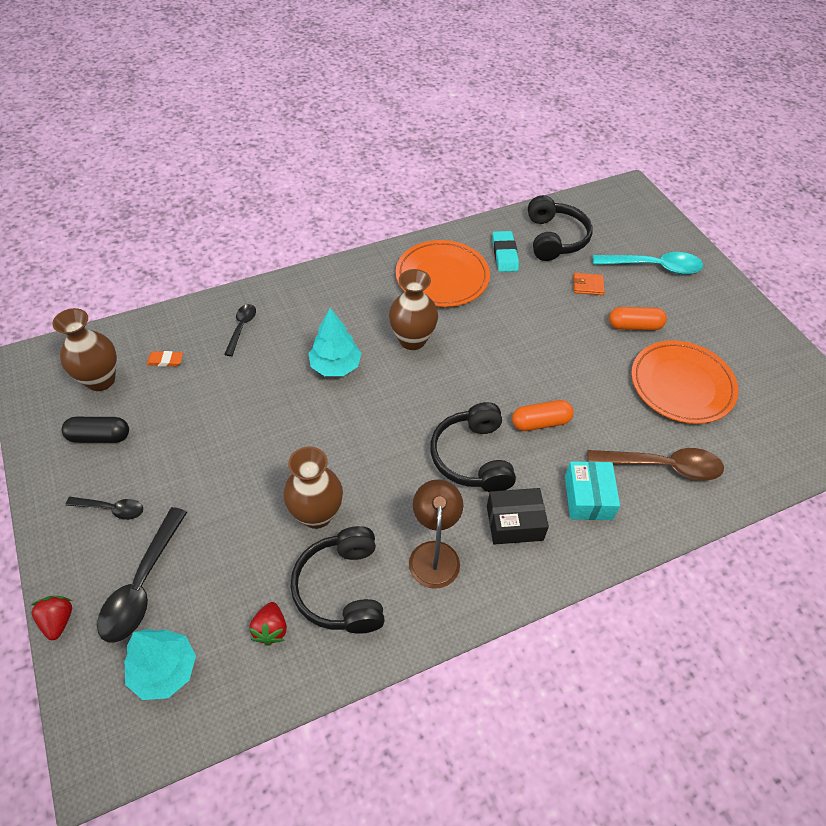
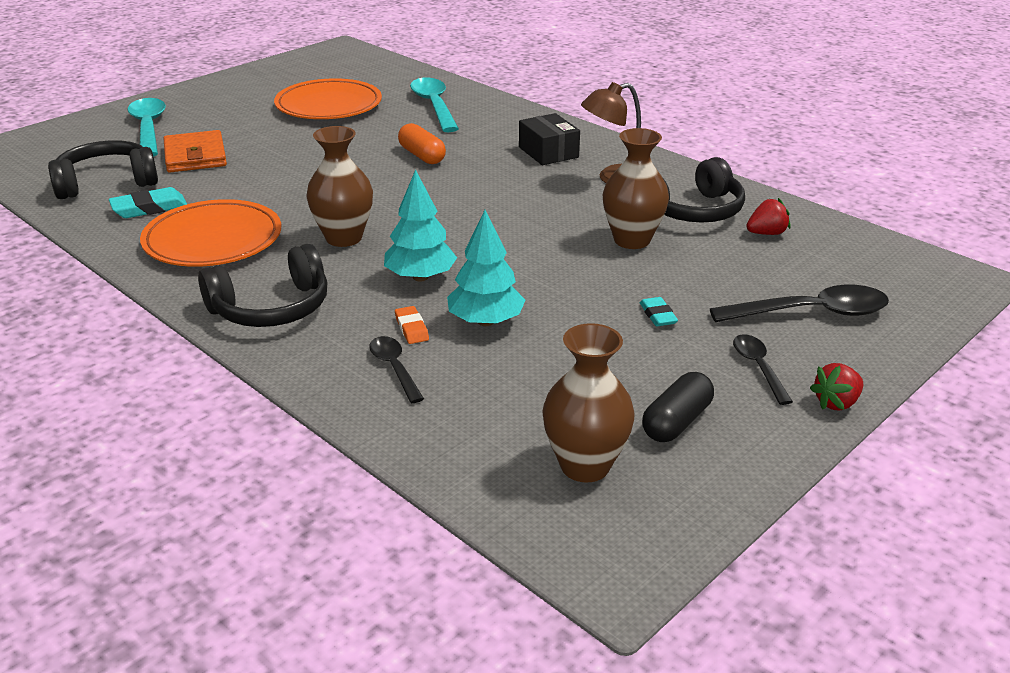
camera: 110 degrees left, 20 degrees down
(58, 621) = (905, 350): red strawberry -> red strawberry (836, 403)
(99, 437) = (676, 422): black capsule -> black capsule turned 60 degrees clockwise
(164, 670) = (864, 273): turquoise tree -> turquoise tree (485, 321)
(165, 360) = (503, 416): orange eraser -> orange eraser (411, 328)
(206, 481) = (658, 315): none -> turquoise eraser
(241, 328) = (394, 368): black spoon -> black spoon turned 75 degrees clockwise
(472, 457) = (491, 179): black headphones -> black headphones (271, 308)
(588, 285) = (195, 156): orange wallet -> orange wallet, size x1.83
(588, 498) = (493, 128): turquoise box -> none
(634, 326) = (254, 129): orange capsule -> none
(663, 466) = (434, 106): brown spoon -> turquoise spoon

